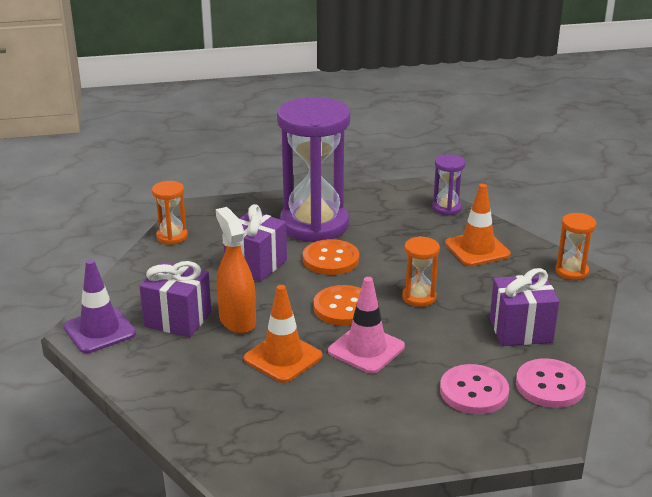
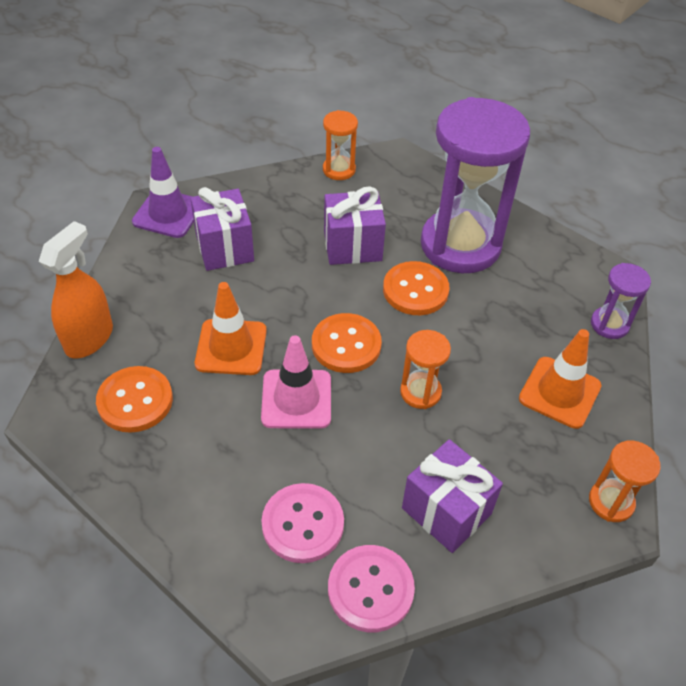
camera: 50 degrees right, 20 degrees up
(237, 320) = (257, 285): orange spray bottle -> orange spray bottle (89, 338)
(279, 424) = (135, 401): none -> orange button

